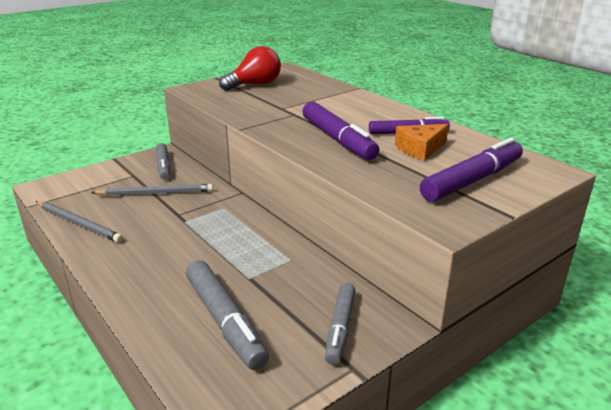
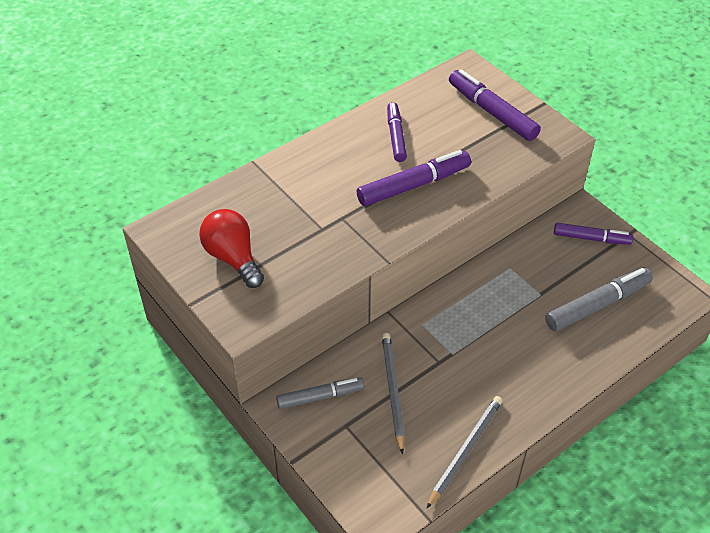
camera: 90 degrees left, 20 degrees up
(340, 327) = (591, 238): grey marker -> purple marker
(420, 149) = (432, 133): orange cheese -> none

